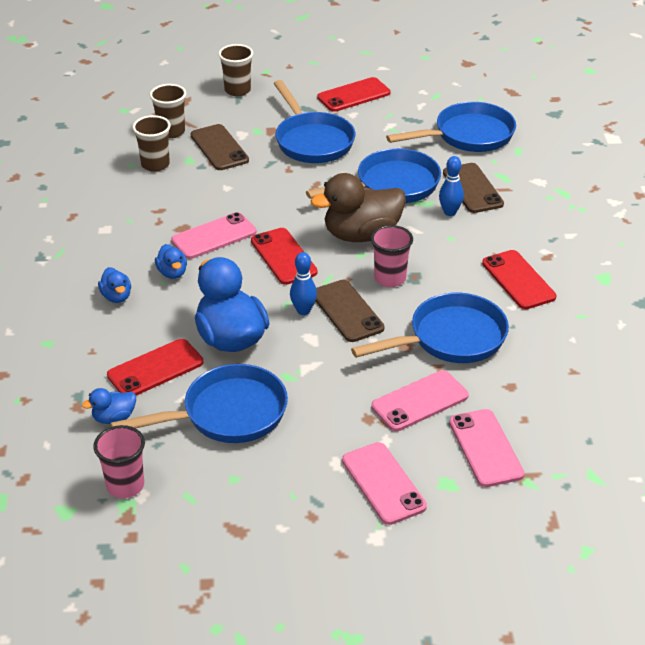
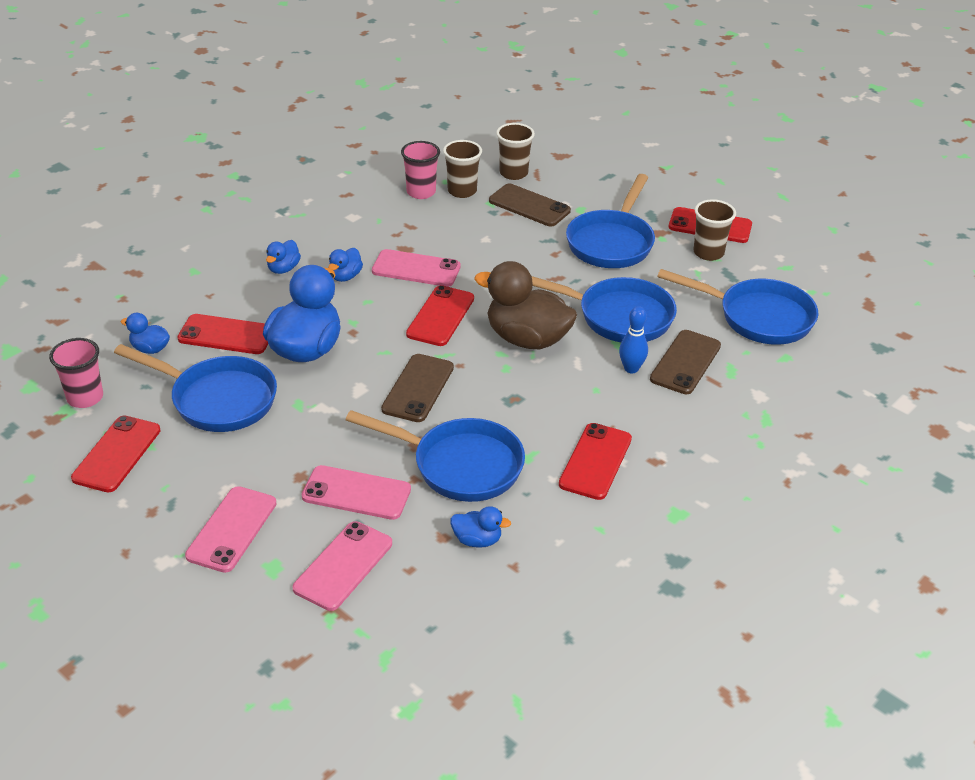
camera: 45 degrees right, 0 degrees up
(219, 148) = (529, 206): brown phone -> brown phone turned 75 degrees counterclockwise
(220, 502) = (117, 454): none -> red phone
(237, 90) = (617, 169): brown cup -> brown cup (708, 253)
(303, 310) = (388, 365): blue bowling pin -> none
(390, 278) = (492, 387): pink cup -> pink cup (421, 192)
(531, 373) = (477, 540): none -> blue duck

